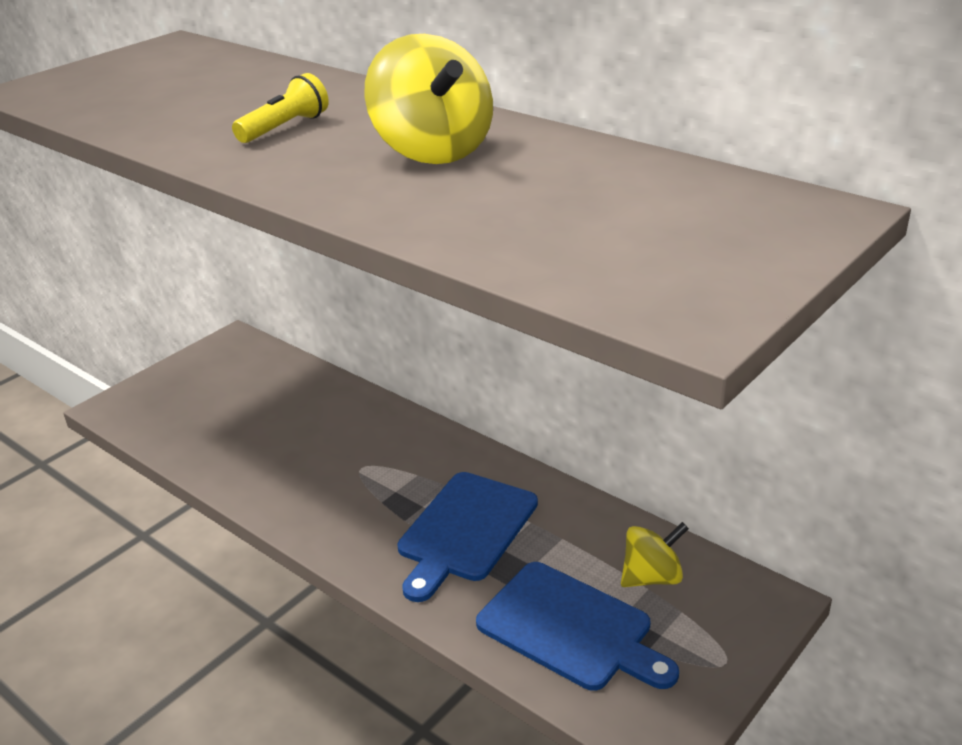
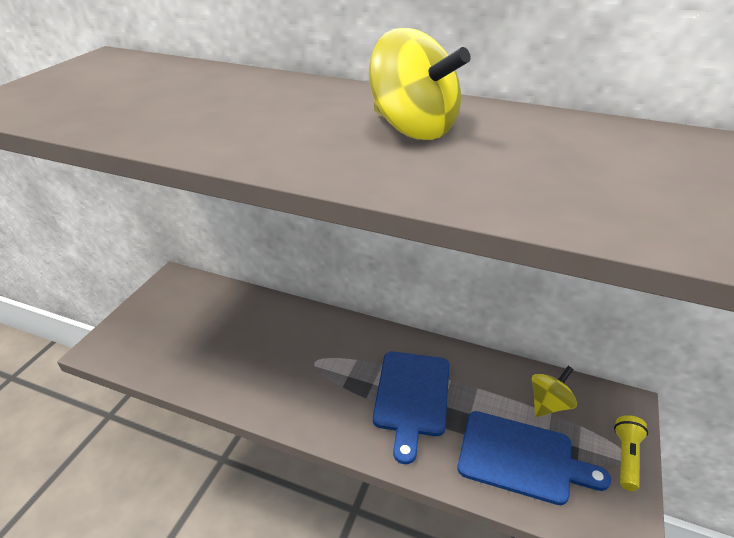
camera: 20 degrees left, 5 degrees up
(285, 128) = (268, 119): yellow flashlight -> yellow flashlight (626, 457)

